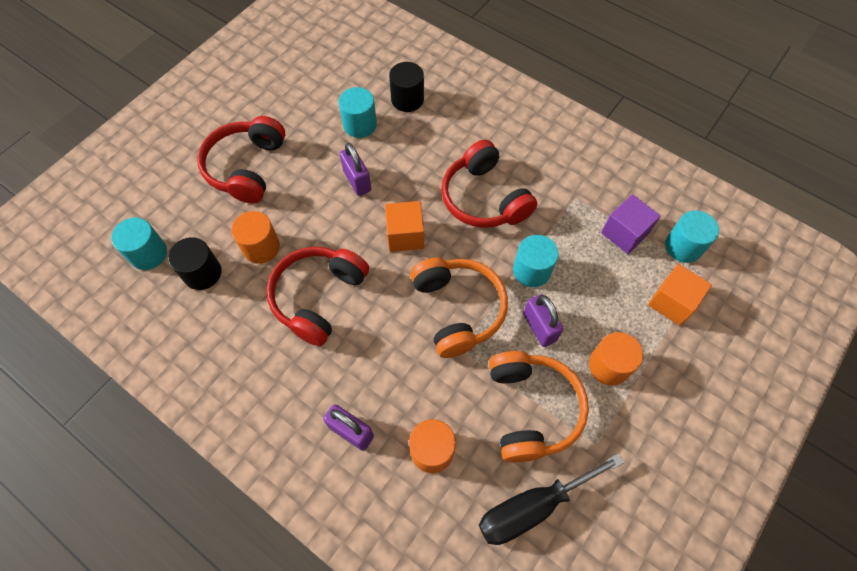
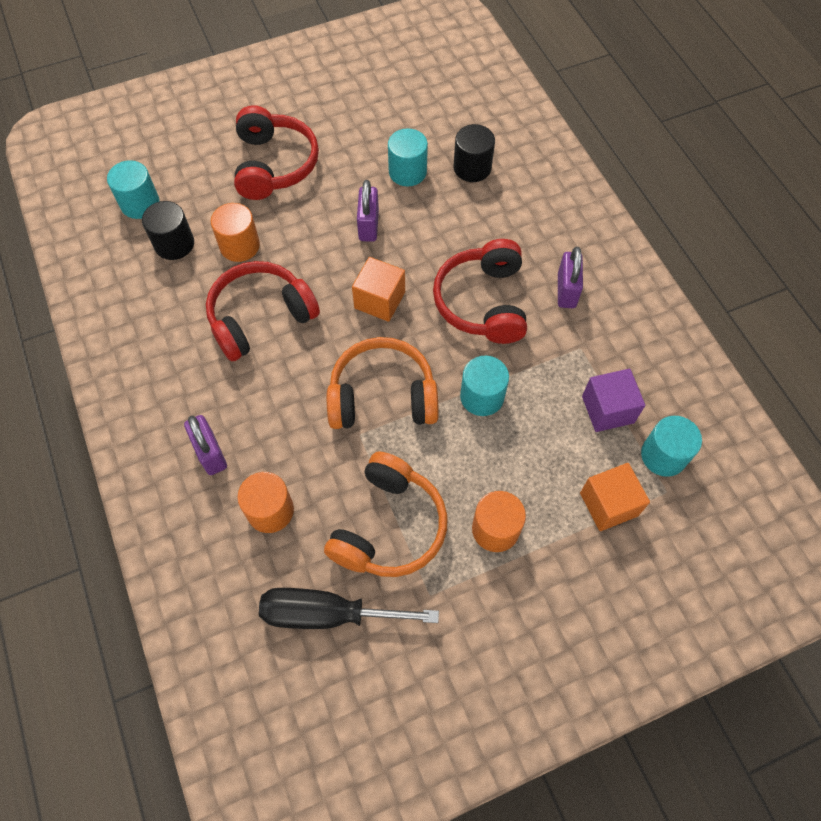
camera: 30 degrees right, 0 degrees up
(246, 167) = (274, 165): red headphones -> red headphones turned 135 degrees clockwise
(458, 309) = (382, 396): orange headphones -> orange headphones turned 105 degrees counterclockwise
(539, 327) = (451, 455): purple padlock -> purple padlock (566, 290)

